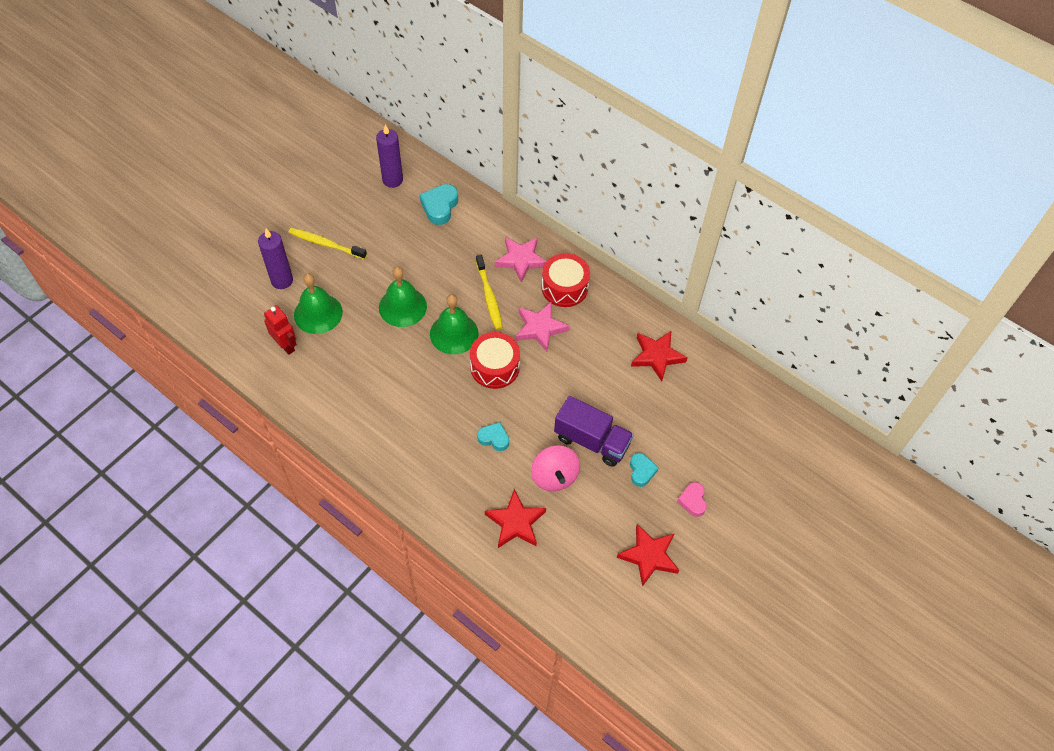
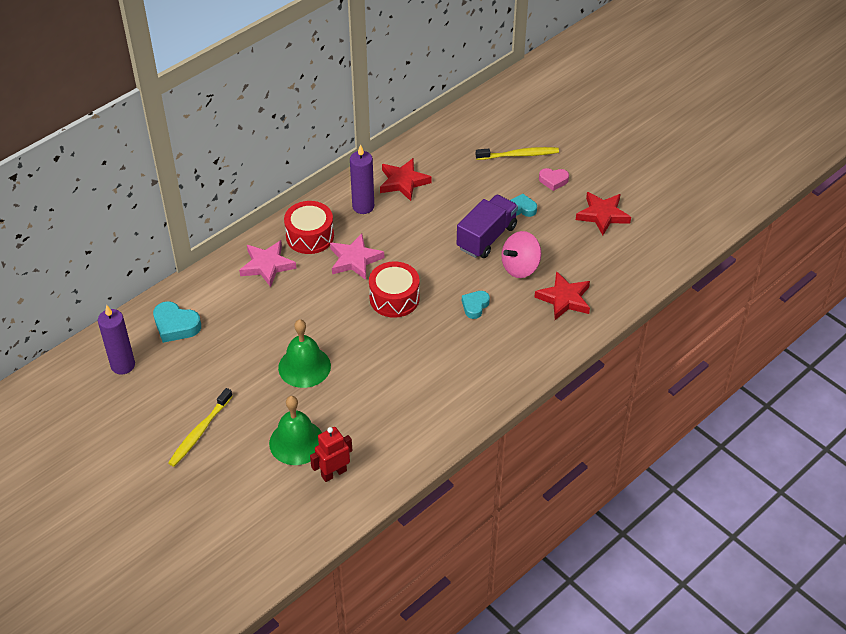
camera: 80 degrees left, 10 degrees down
(282, 280) = (242, 475): purple candle -> purple candle (363, 206)
(454, 333) = (347, 326): green bell -> none
(489, 296) = (307, 295): yellow toothbrush -> yellow toothbrush (518, 155)
(554, 476) = (520, 267): pink spinning top -> pink spinning top turned 150 degrees clockwise

